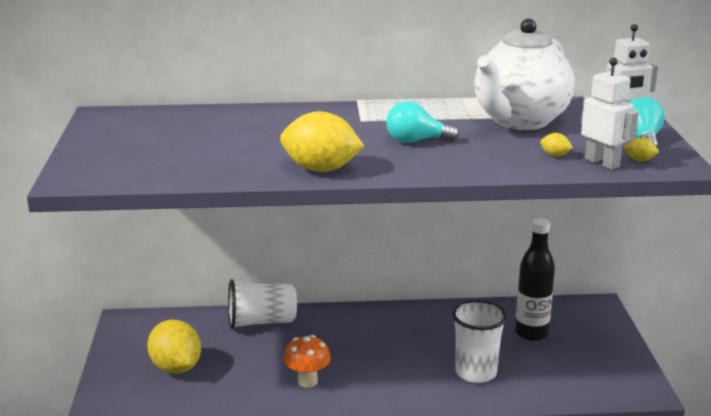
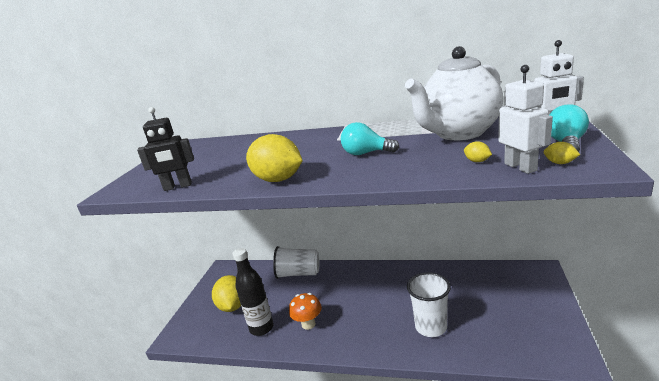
camera: 20 degrees right, 0 degrees up
(175, 175) = (177, 187): none -> black robot
(531, 333) = (483, 293): black bottle -> black bottle (261, 328)

